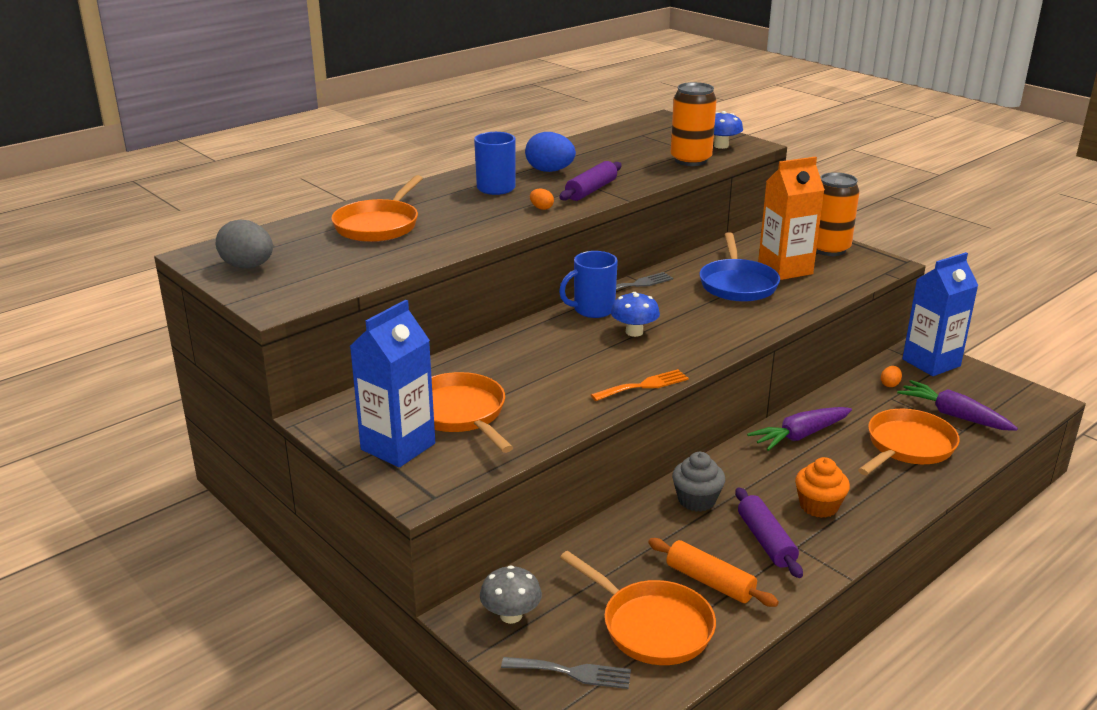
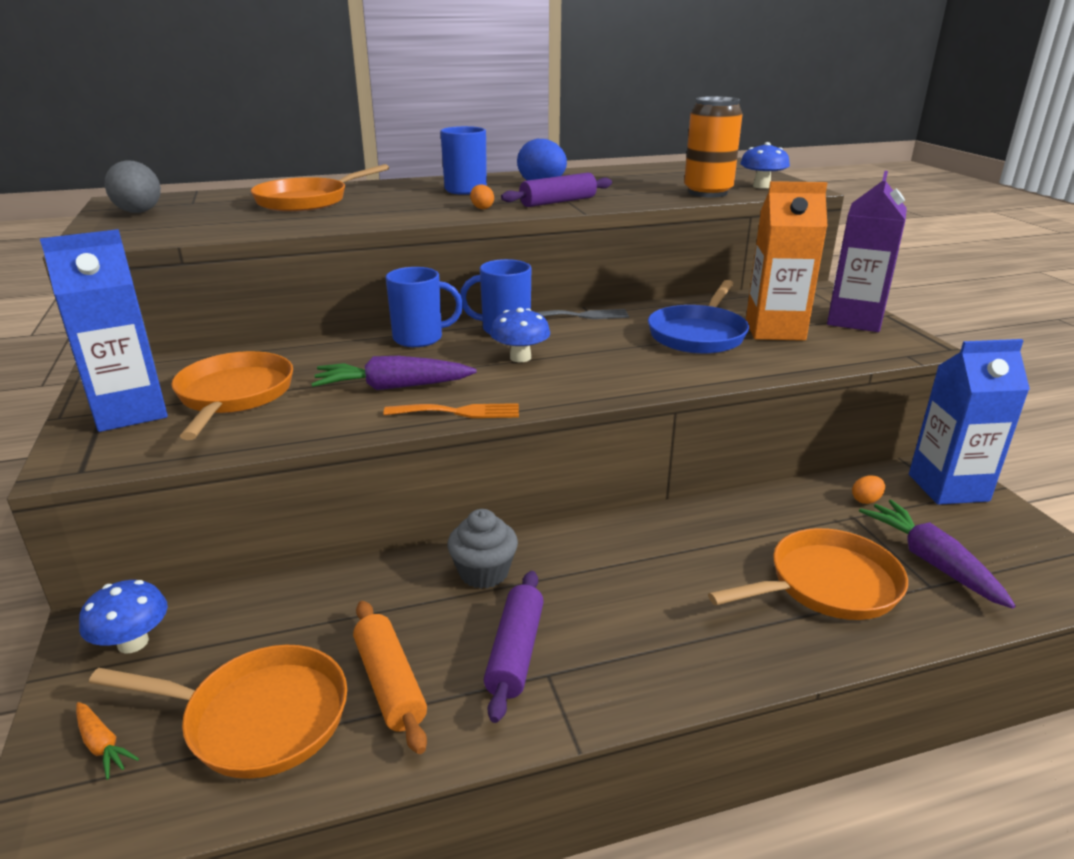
camera: 25 degrees right, 0 degrees up
(511, 615) = (133, 642): grey mushroom -> blue mushroom
(537, 332) = (420, 338): none -> blue mug
(572, 672) = (102, 745): grey fork -> orange carrot
(651, 626) = (258, 718): orange pan -> orange pan turned 60 degrees counterclockwise
(800, 436) = (688, 531): purple carrot -> purple carrot (393, 387)
(818, 506) = (629, 628): orange cupcake -> none
(829, 249) = (854, 320): orange can -> purple carton

